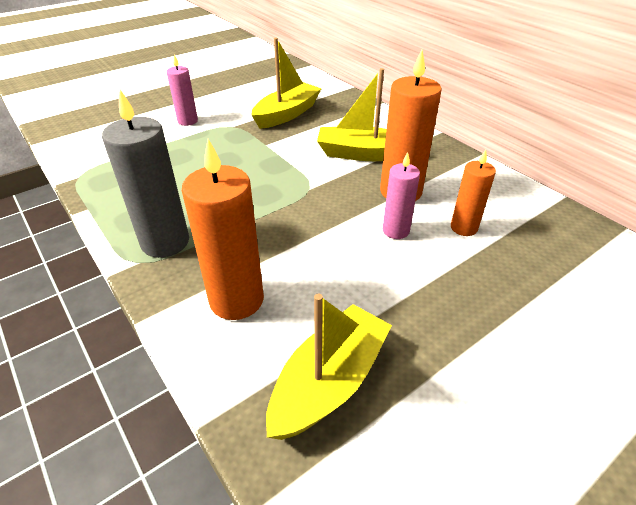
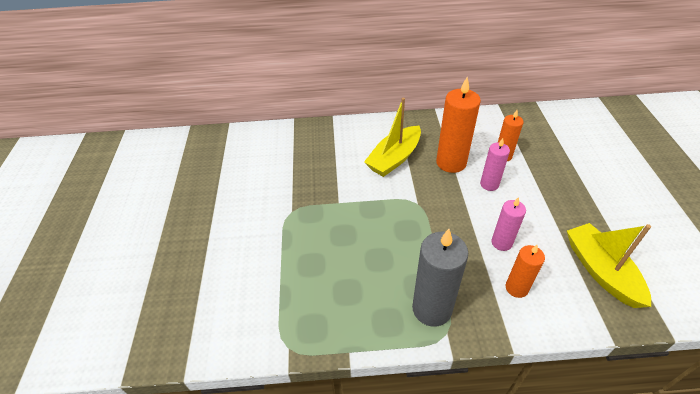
camera: 55 degrees left, 5 degrees up
(187, 121) = (255, 237): pink candle -> pink candle (501, 242)
(236, 300) = (516, 288): orange candle -> orange candle, size x0.59
(287, 114) = (302, 172): yellow boat -> none

